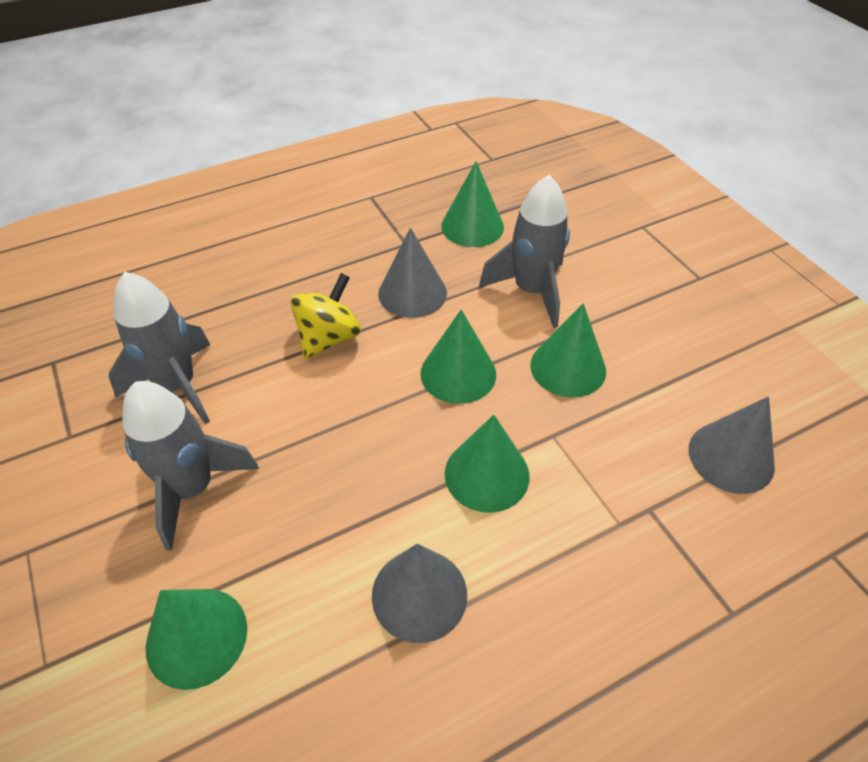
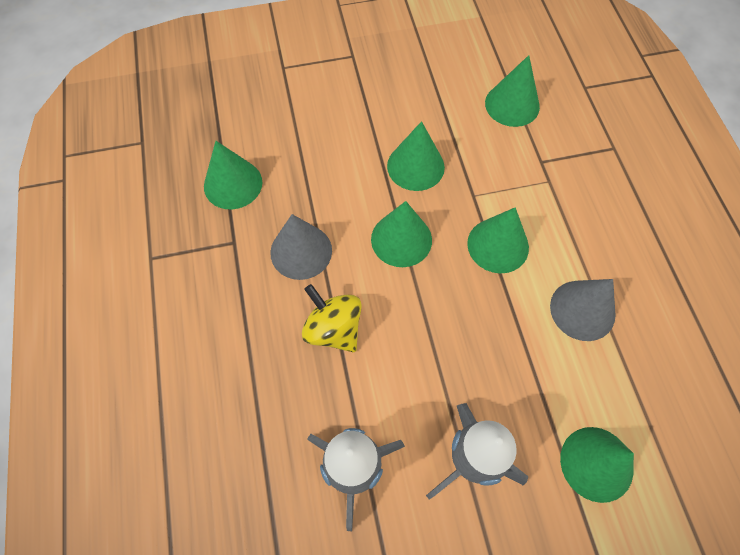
camera: 75 degrees left, 15 degrees up
(531, 291) = (329, 164): grey rocket -> none
(731, 457) = (512, 104): grey cone -> green cone

